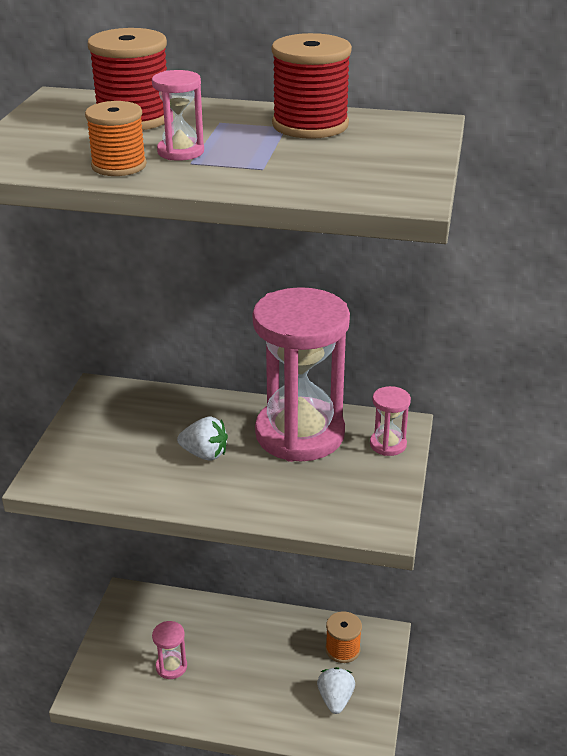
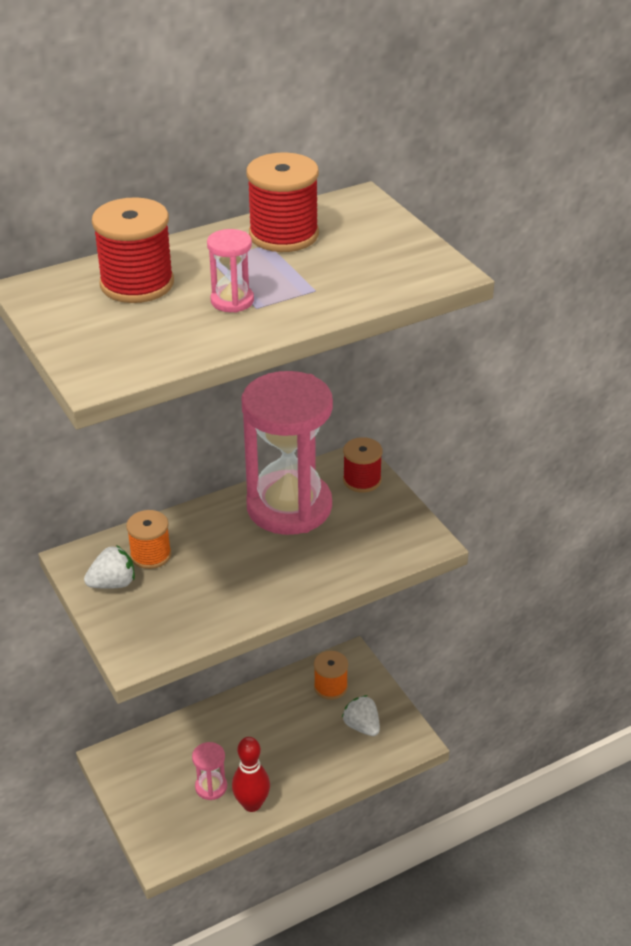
camera: 40 degrees left, 5 degrees up
(119, 166) = (209, 334): orange spool -> orange spool (150, 555)
(186, 701) = (252, 804): none -> red bowling pin
(205, 454) = (237, 562): white strawberry -> white strawberry (113, 584)
(388, 444) = (362, 480): pink hourglass -> red spool

